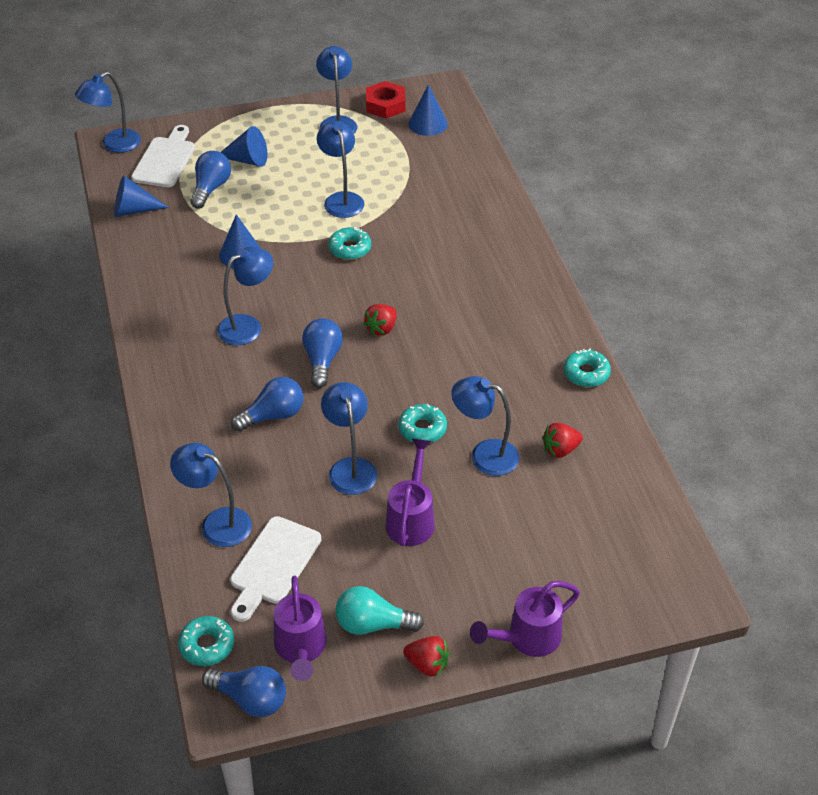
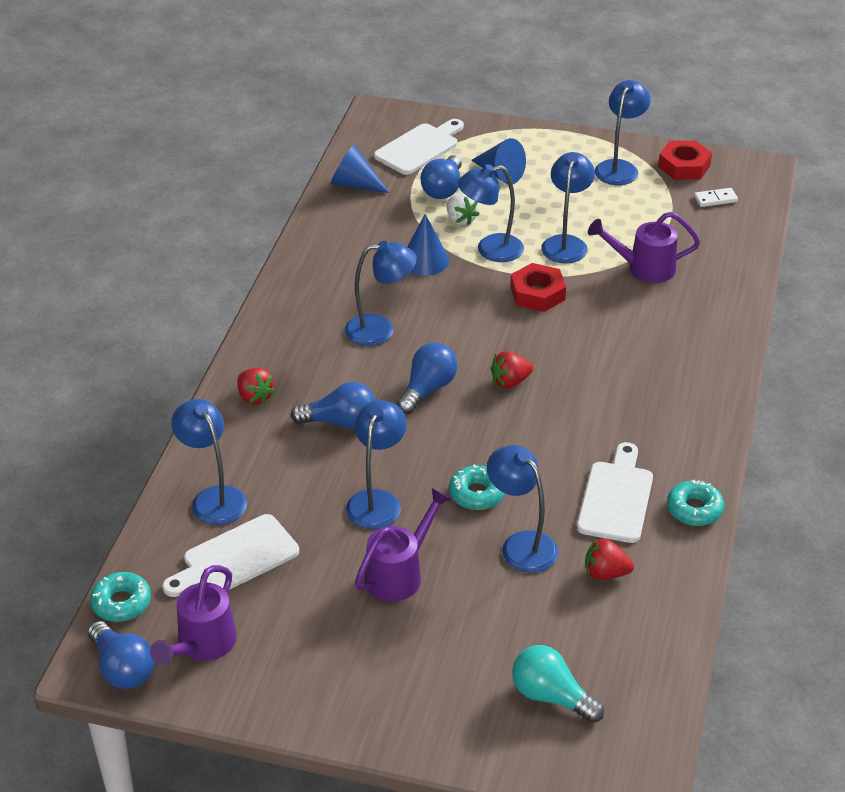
camera: 30 degrees right, 5 degrees down
(114, 145) = (382, 118): blue lamp -> blue lamp (490, 250)
(211, 188) = (443, 189): blue light bulb -> blue light bulb turned 150 degrees clockwise
(244, 209) = (460, 220): none -> white strawberry
(350, 248) = (537, 293): turquoise donut -> red nut
(373, 624) = (286, 655): turquoise light bulb -> turquoise light bulb (551, 696)
(427, 665) = (308, 716): red strawberry -> red strawberry (255, 397)
(428, 124) = (715, 199): blue cone -> white domino
(526, 388) = (616, 498): none -> white cutting board
(527, 638) = (427, 739): purple watering can -> purple watering can (644, 268)

